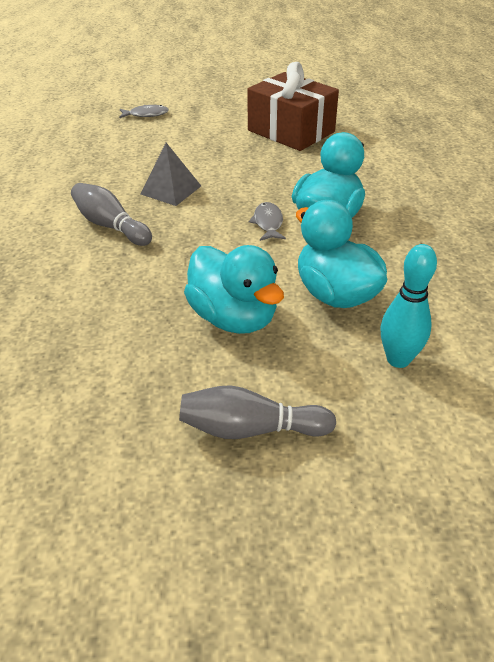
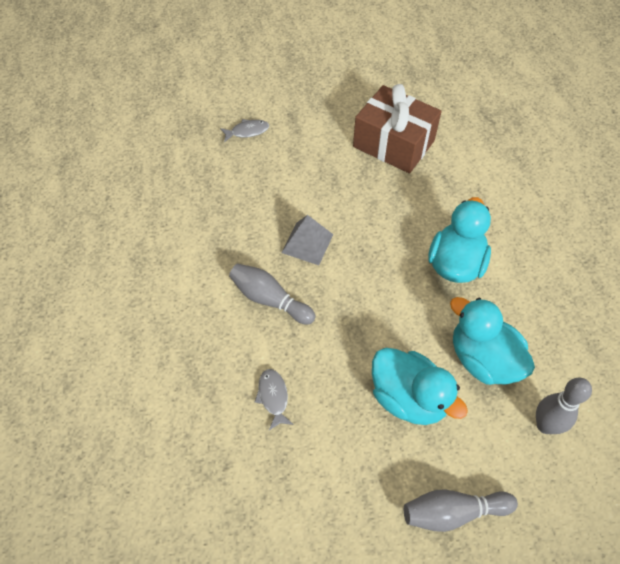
camera: 10 degrees left, 15 degrees up
(268, 223) = (406, 278): grey fish -> grey fish (273, 397)
(398, 359) = (545, 425): turquoise bowling pin -> grey bowling pin

